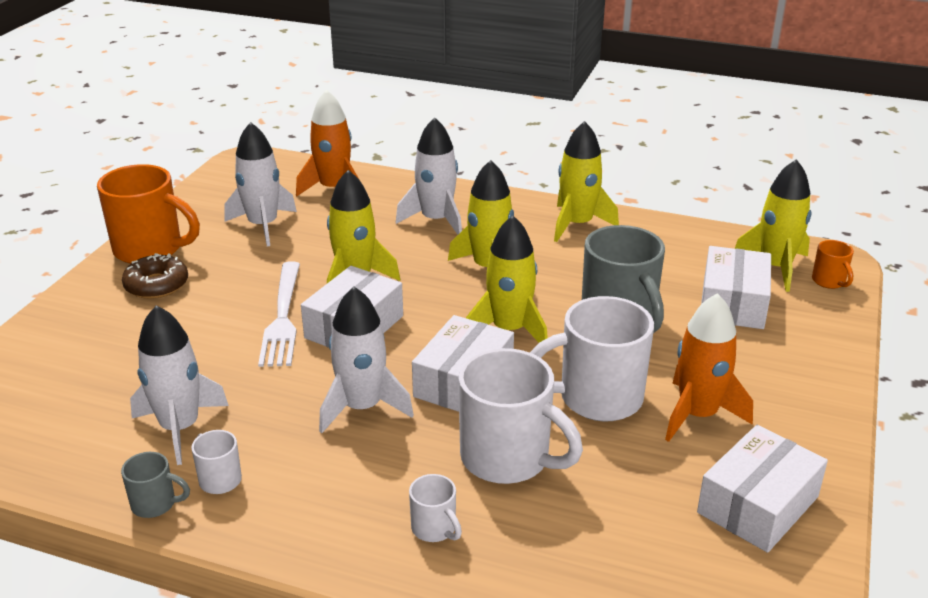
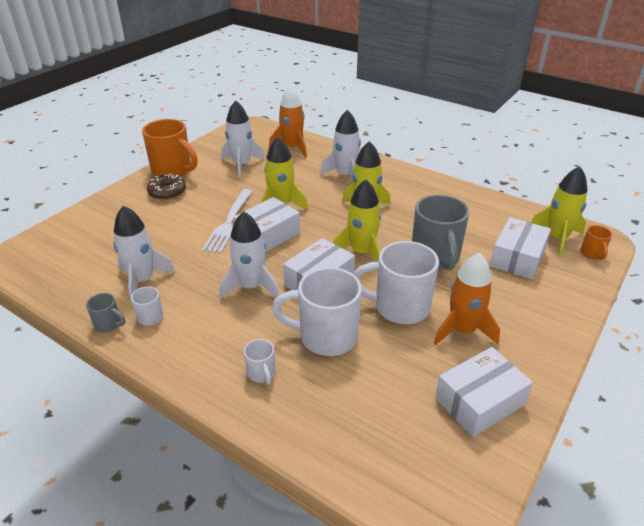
camera: 15 degrees right, 5 degrees up
(508, 459) = (326, 336): white mug -> white mug turned 135 degrees clockwise
(577, 224) = (433, 190): yellow rocket -> none

